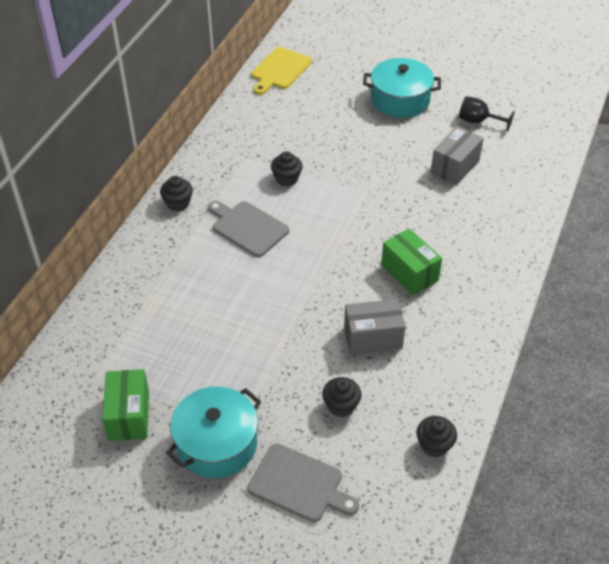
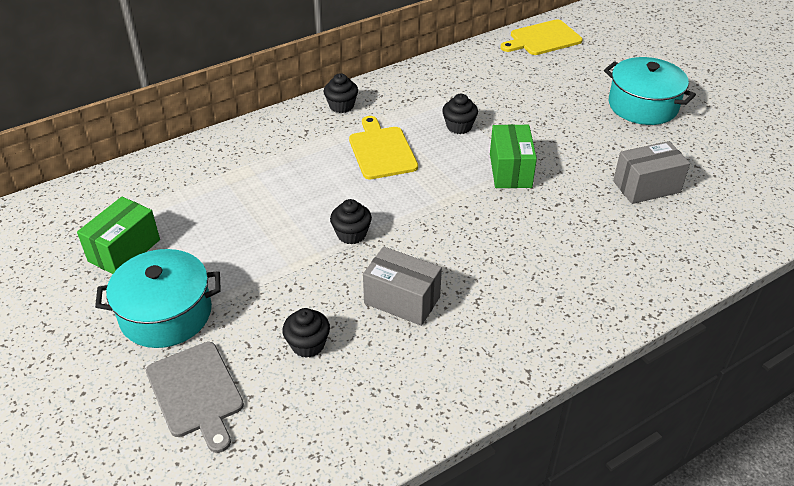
camera: 35 degrees right, 5 degrees down
(247, 227) = (381, 151): grey cutting board -> yellow cutting board
(409, 273) = (499, 260): green box -> green box (510, 170)
(434, 445) = (361, 436): black cupcake -> black cupcake (351, 234)
(478, 121) = (714, 156): black goblet -> none

